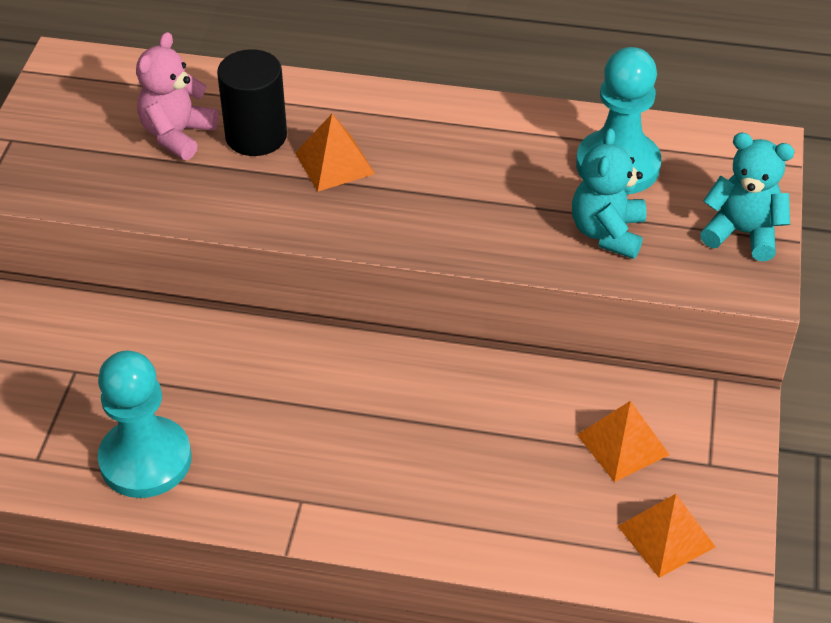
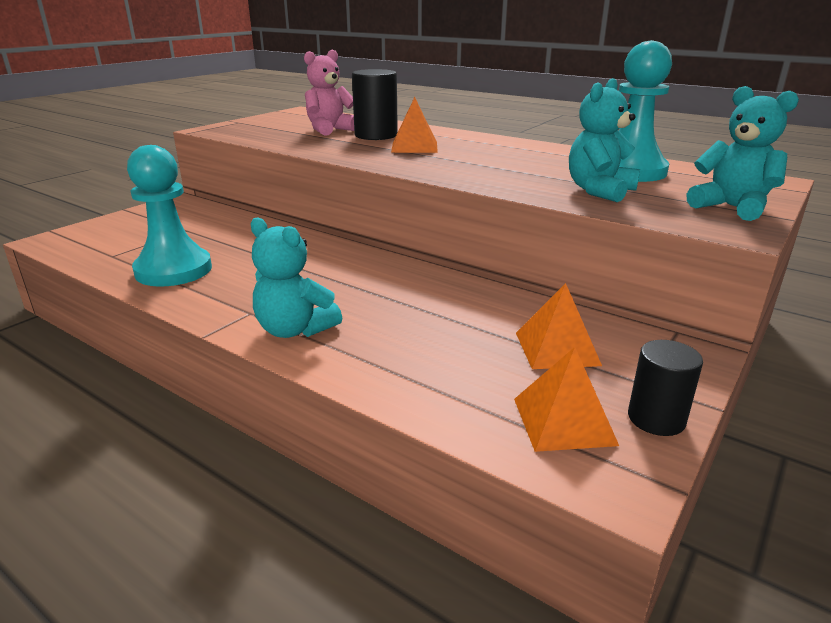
camera: 25 degrees right, 20 degrees down
(368, 509) = (294, 330): none -> turquoise teddy bear
(732, 505) = (656, 418): none -> black cylinder

